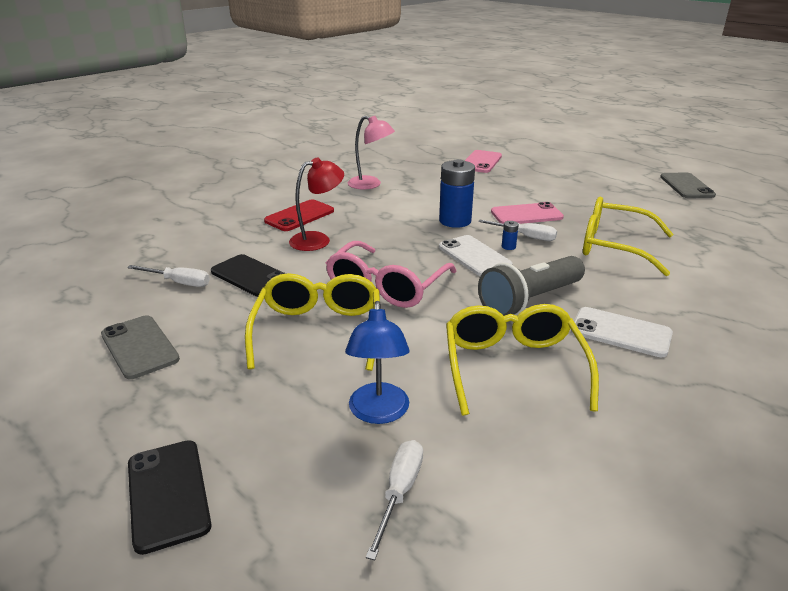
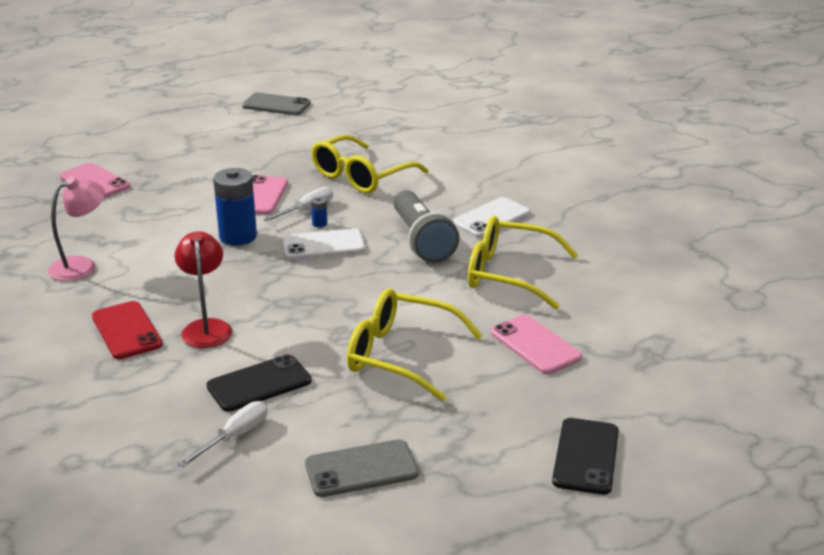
camera: 70 degrees left, 0 degrees up
(168, 494) = (586, 456): black phone -> black phone turned 75 degrees counterclockwise
(378, 413) = (535, 345): blue lamp -> pink phone
(387, 286) = (345, 304): pink glasses -> none
(399, 492) = (621, 352): white screwdriver -> none

